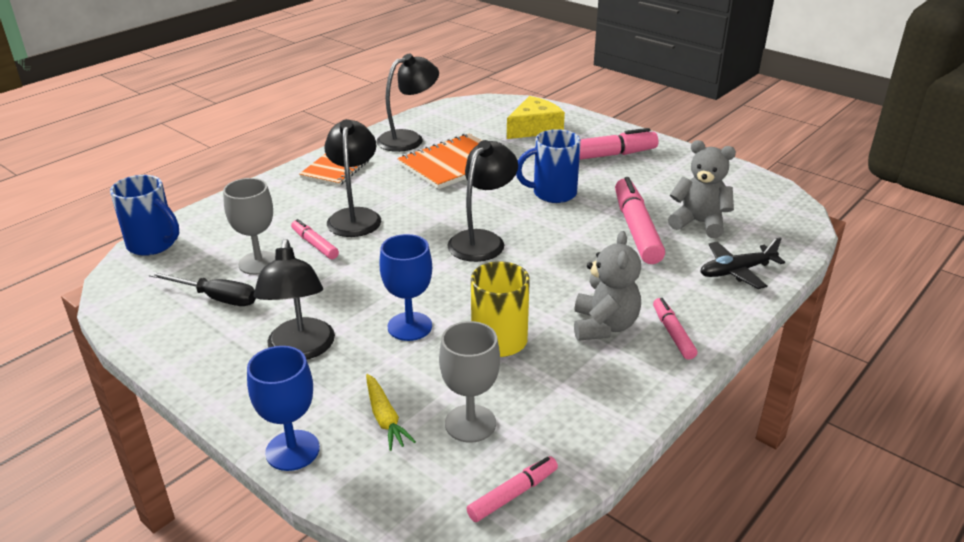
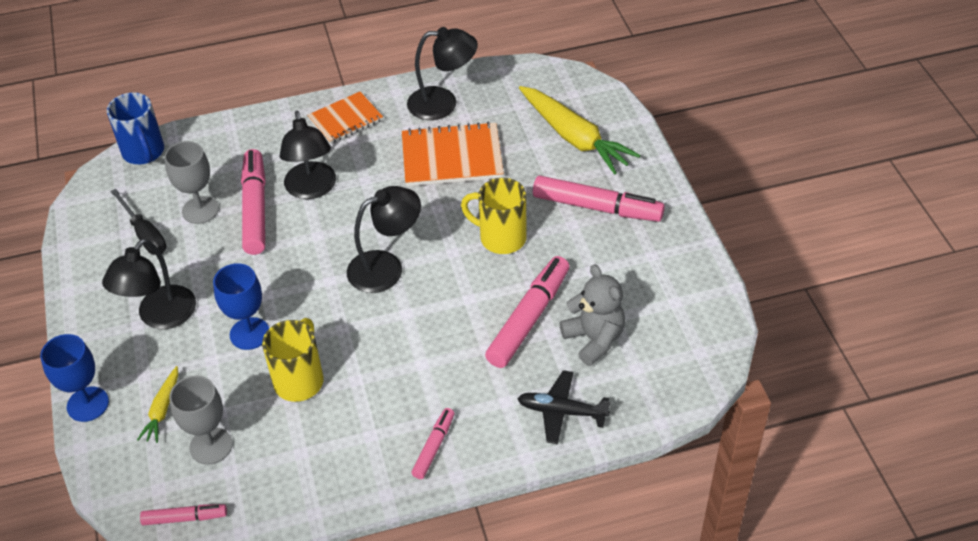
camera: 35 degrees right, 15 degrees up
(315, 244) = (255, 208): pink marker -> pink marker, size x1.88
(355, 216) = (312, 189): black lamp -> black lamp turned 135 degrees clockwise
(534, 128) = (574, 138): yellow cheese -> yellow carrot
(552, 193) = (501, 238): blue mug -> yellow mug
(604, 326) = (389, 410): grey teddy bear -> none

